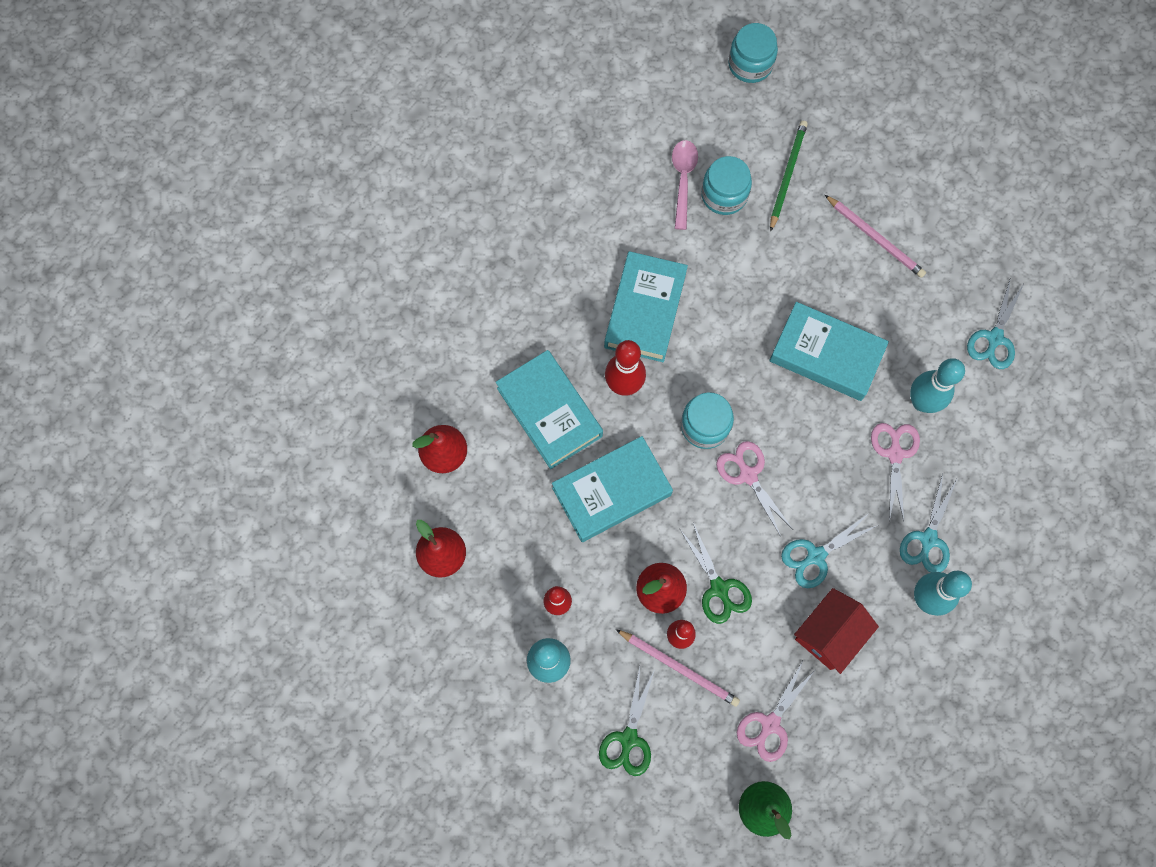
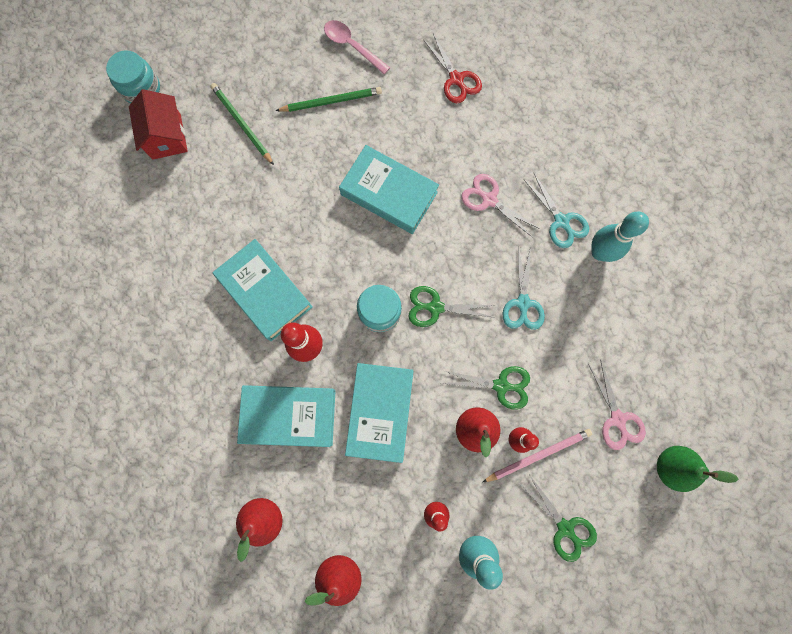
camera: 55 degrees left, 5 degrees up
(683, 180) = (189, 196): pink spoon -> pink spoon (352, 46)
(724, 195) = (223, 176): turquoise jar -> none
(748, 475) = (435, 307): pink scissors -> green scissors
(826, 355) = (389, 193): turquoise book -> turquoise book turned 60 degrees clockwise
(829, 634) = (582, 333): red house -> red house (166, 136)
(875, 238) = (331, 101): pink pencil -> green pencil
(921, 402) = (466, 156): turquoise bowling pin -> none
(994, 338) = (456, 79): turquoise scissors -> red scissors

